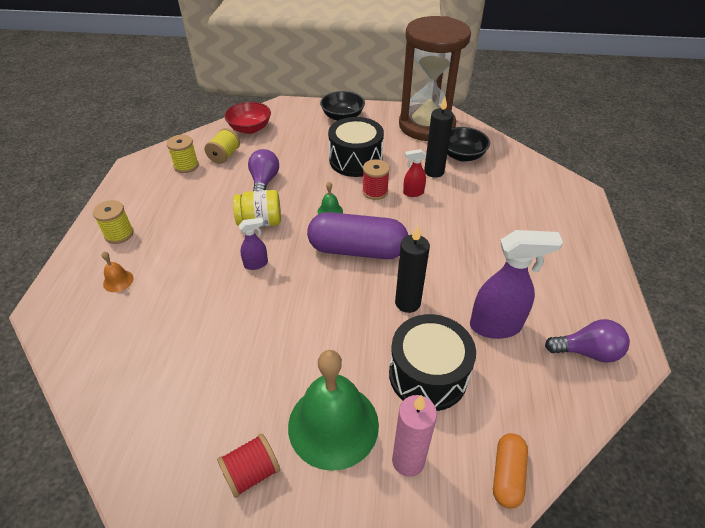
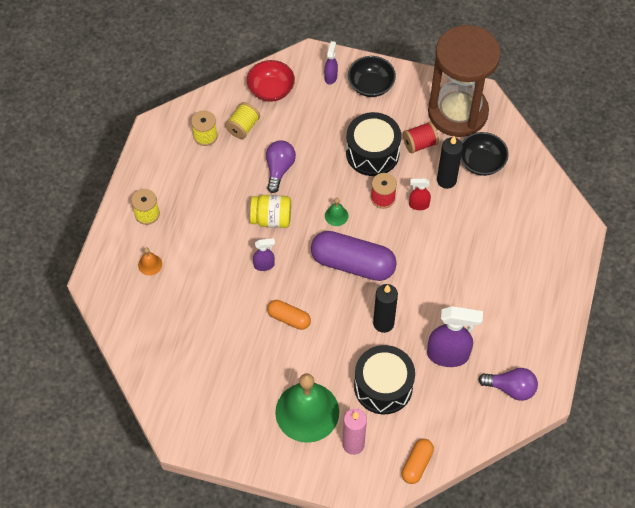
camera: 10 degrees right, 15 degrees up
(251, 472) = (248, 434): red spool -> red spool (419, 144)
(292, 314) = (289, 318): none -> orange capsule
(304, 115) = (331, 77): none -> purple spray bottle

